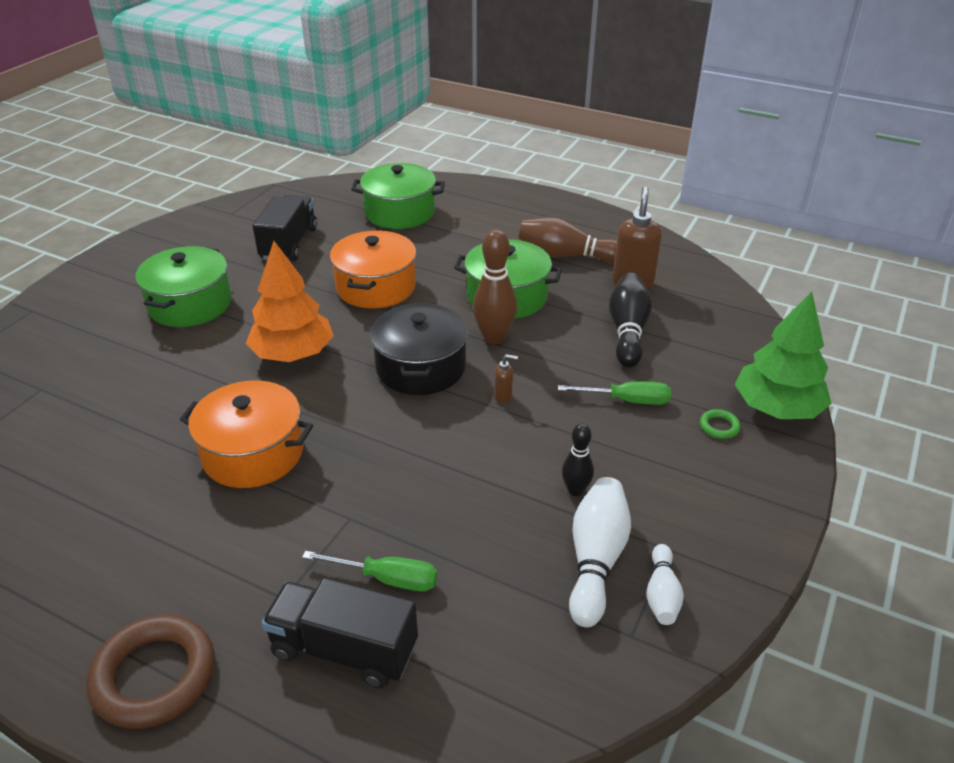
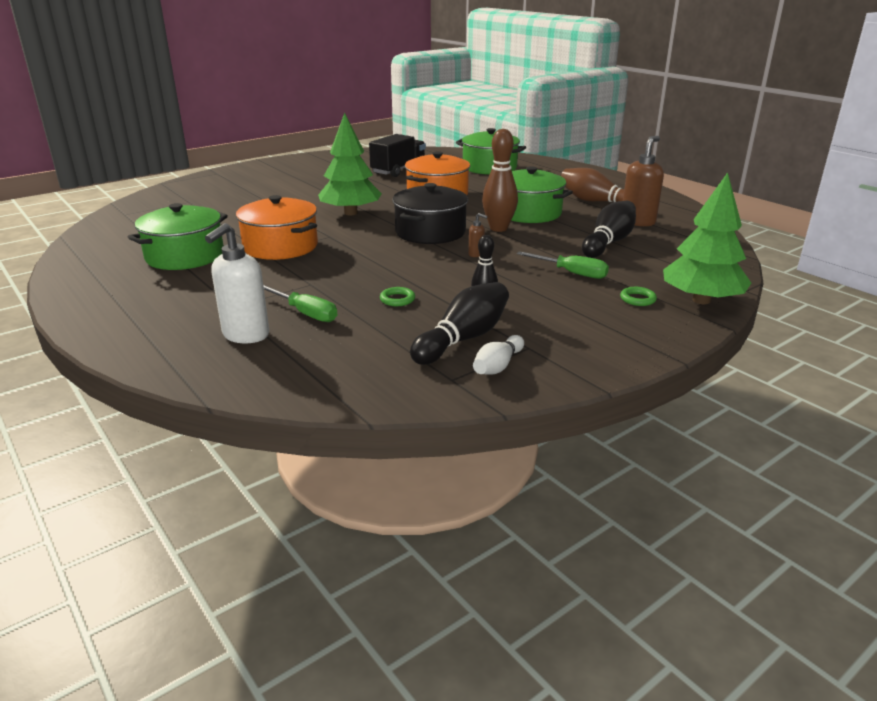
camera: 25 degrees right, 10 degrees down
(154, 676) = (125, 318): brown ring -> none
(190, 304) = (309, 184): green pot -> green pot (185, 256)
(293, 354) = (351, 213): orange tree -> green tree
(344, 649) = (245, 335): black truck -> white soap dispenser
(475, 513) = (397, 299): none -> green ring
(596, 560) = (463, 339): white bowling pin -> black bowling pin

